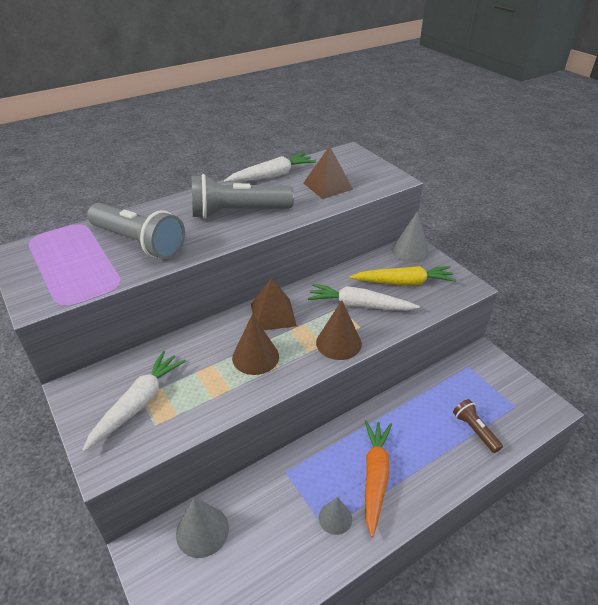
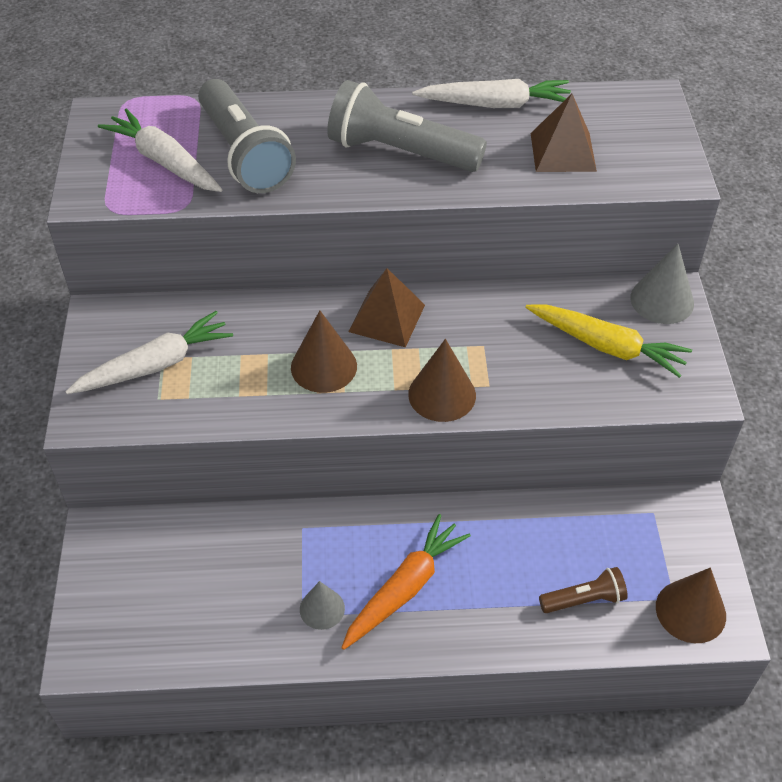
camera: 30 degrees right, 10 degrees up
(202, 531) = (169, 545): grey cone -> none
(359, 305) = (513, 354): white carrot -> white carrot (164, 161)
(474, 430) = (584, 599): brown flashlight -> brown flashlight turned 75 degrees clockwise
(528, 408) = (690, 611): none -> brown cone

